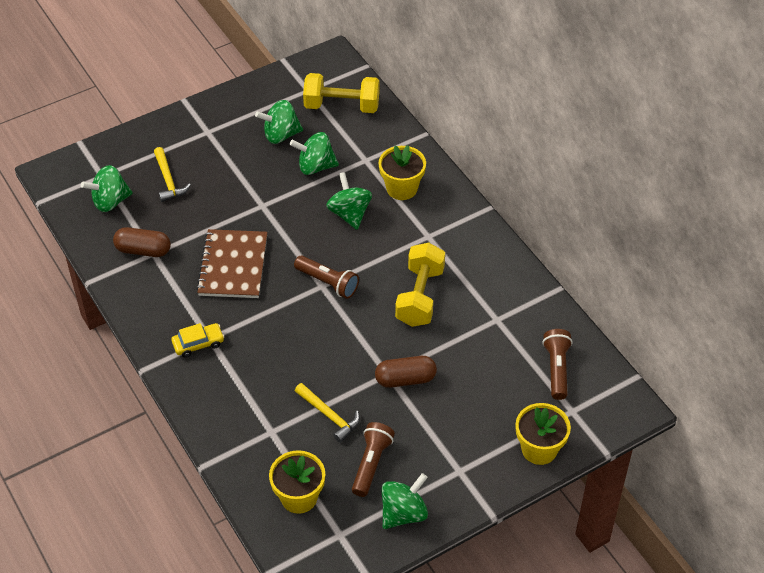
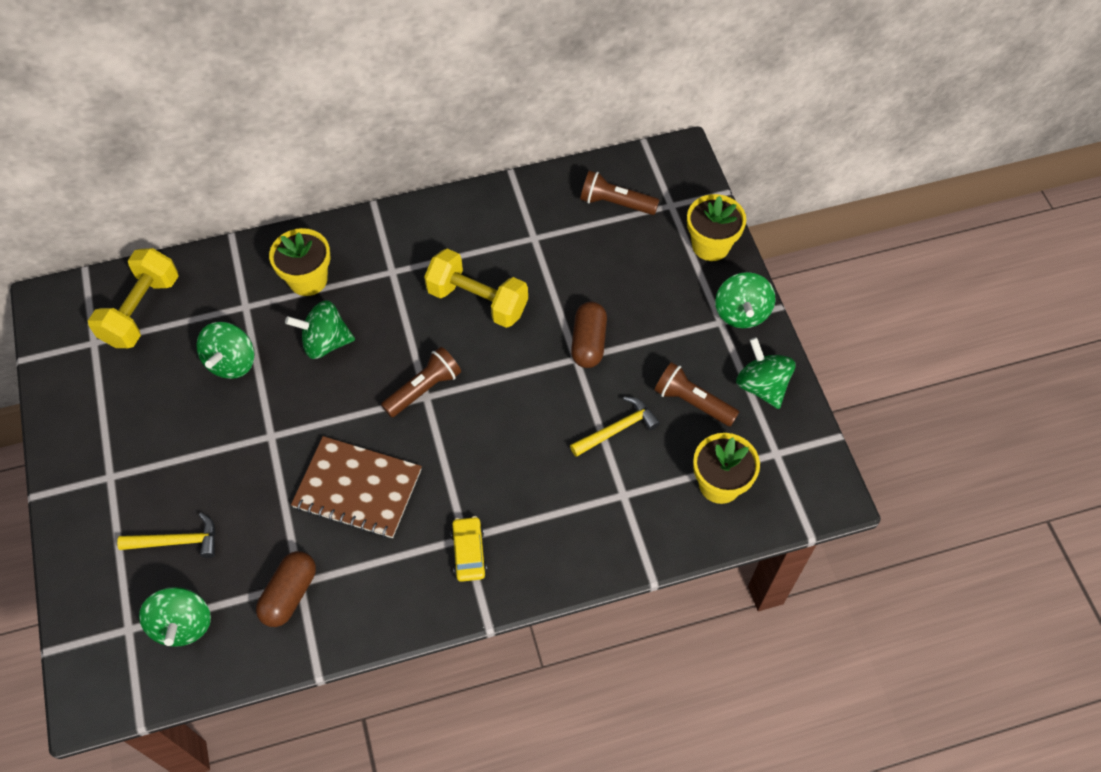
camera: 75 degrees left, 10 degrees up
(281, 135) = (158, 390): green spinning top -> green spinning top (741, 313)

